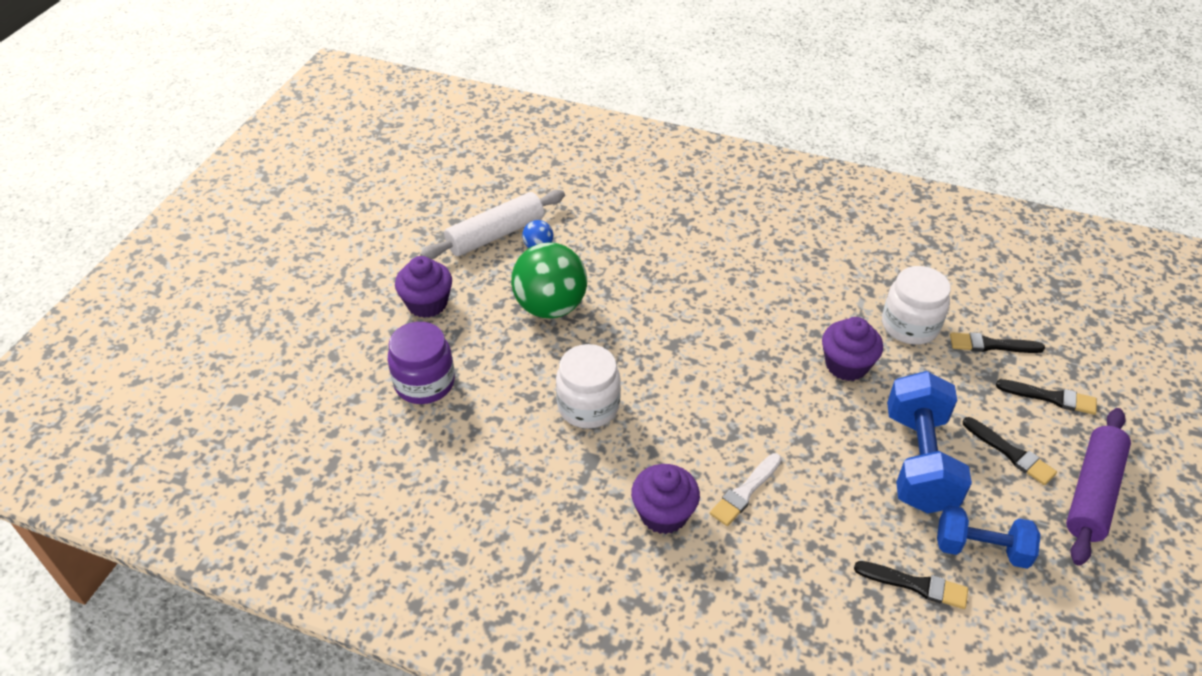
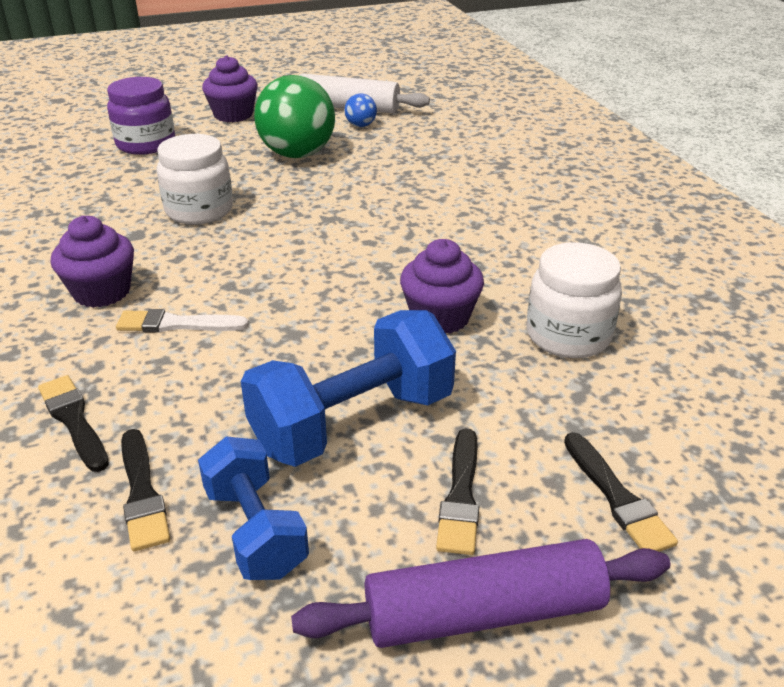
camera: 50 degrees right, 10 degrees down
(991, 345) = (634, 408): black brush -> black brush (74, 420)

